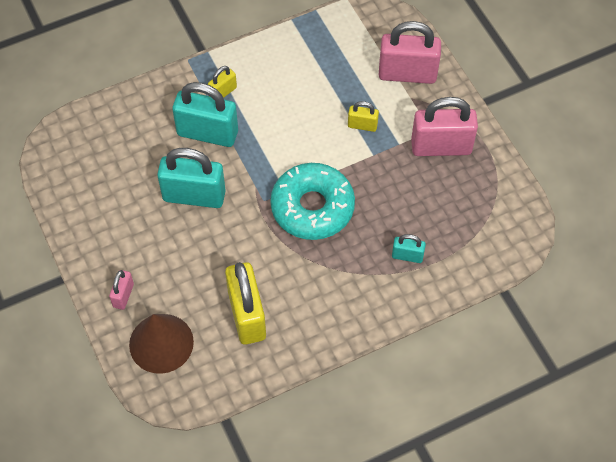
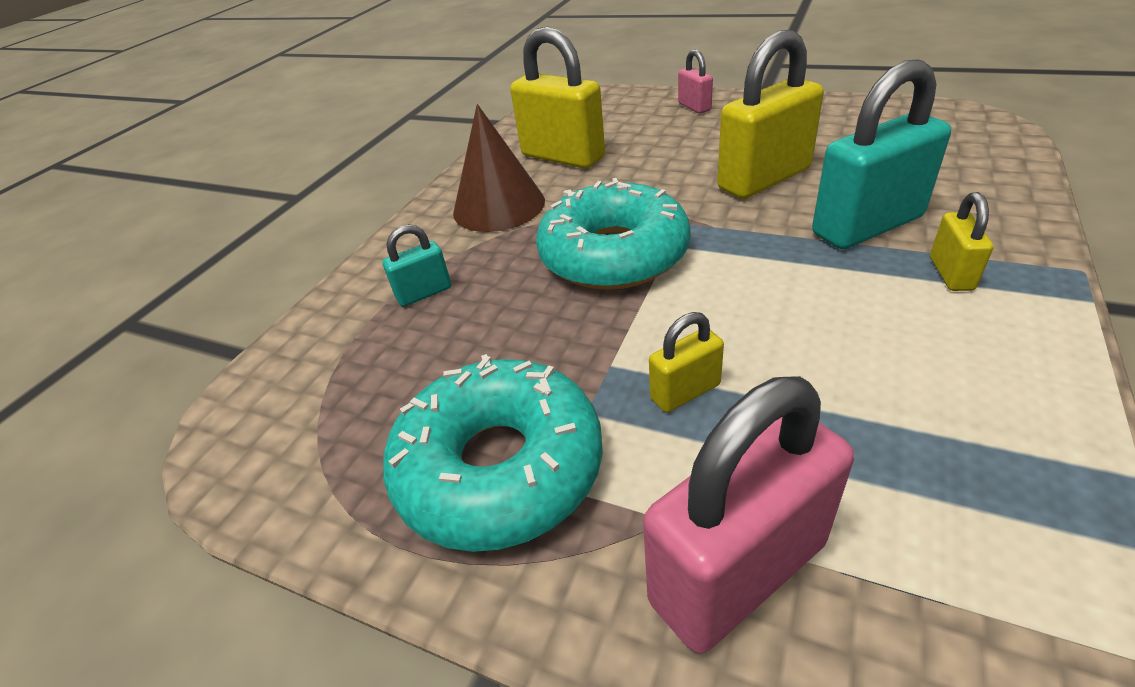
camera: 145 degrees right, 20 degrees down
(161, 343) = (614, 110): brown cone -> brown cone (499, 206)
(194, 196) = (764, 179): turquoise padlock -> yellow padlock
(441, 147) = (500, 467): pink padlock -> turquoise donut

